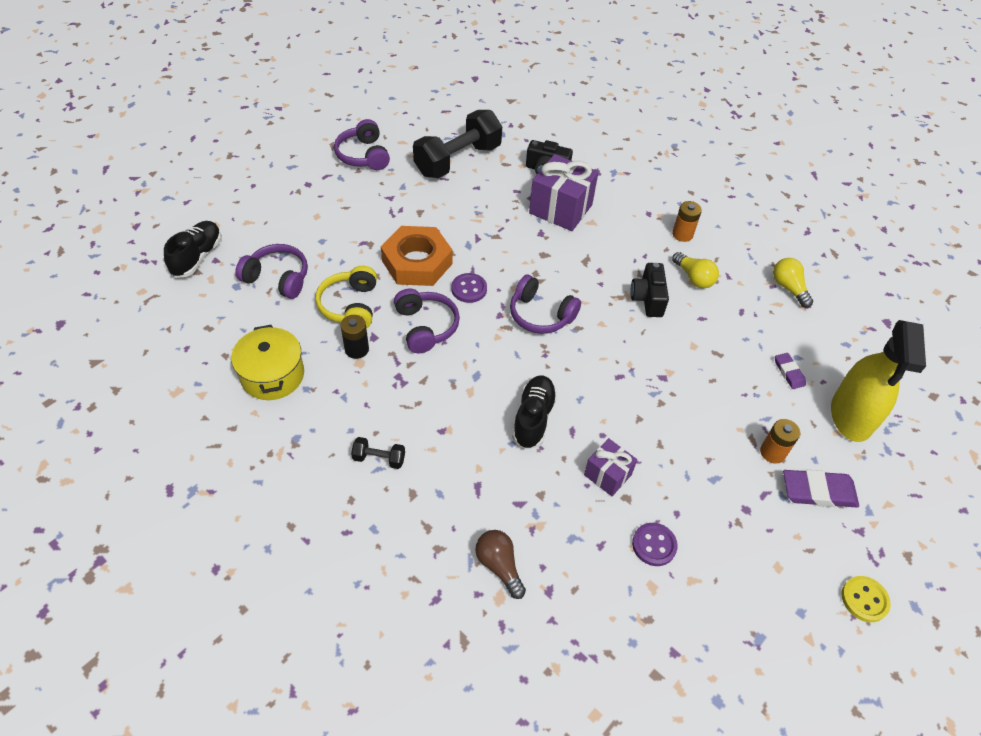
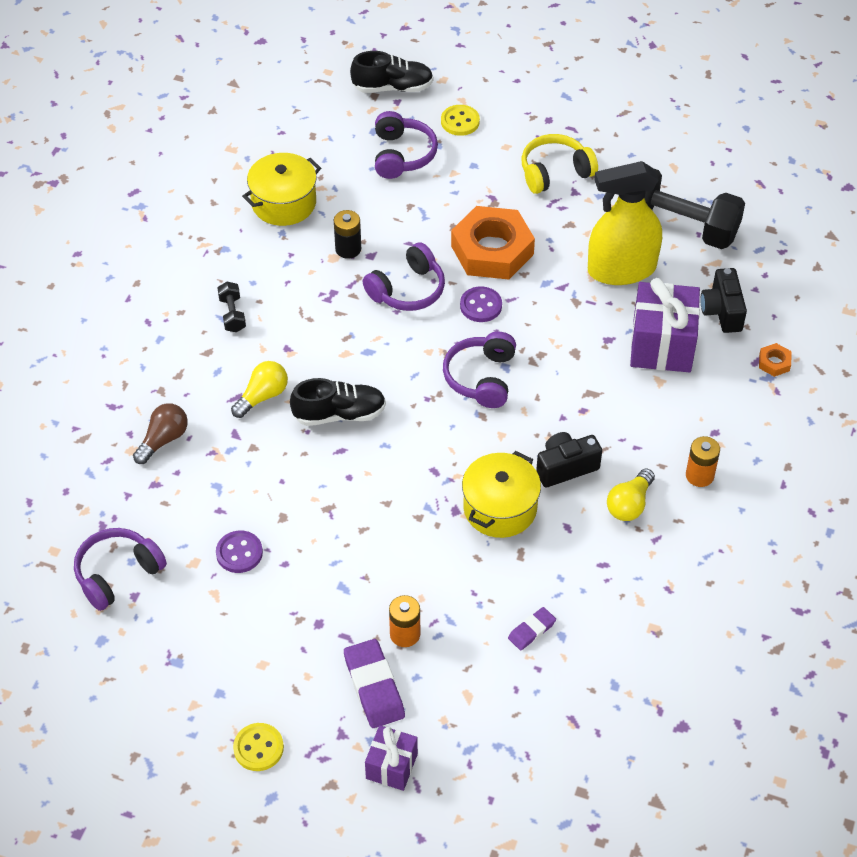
camera: 70 degrees right, 0 degrees up
(269, 231) = (460, 121): none -> yellow button
(350, 306) = (400, 222): yellow headphones -> yellow headphones (555, 172)
(363, 155) = (626, 144): purple headphones -> purple headphones (118, 574)
(603, 164) = (774, 362): none -> orange nut
(607, 475) = (302, 494): purple gift -> purple gift (391, 766)
(671, 350) = (500, 508): none -> yellow pot
(788, 288) = (675, 607): yellow light bulb -> yellow light bulb (262, 396)
(851, 416) = (499, 705): yellow spray bottle -> yellow spray bottle (621, 269)

